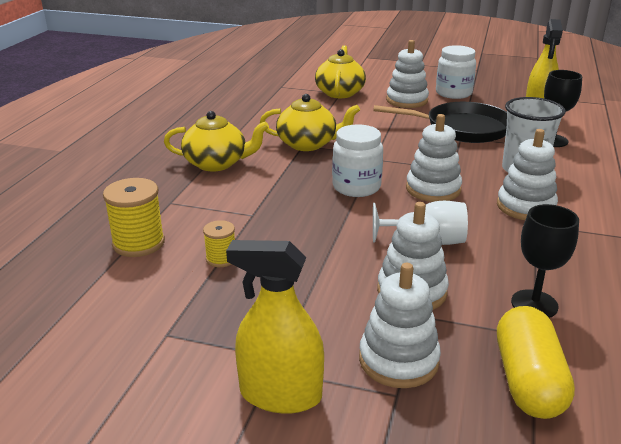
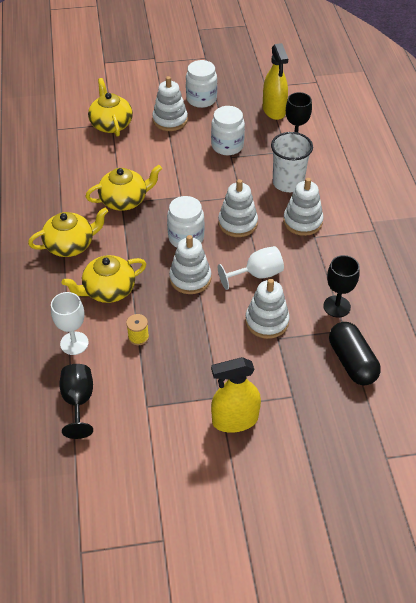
camera: 25 degrees left, 20 degrees up
(85, 300) = (78, 401): none -> black goblet
(138, 243) = (74, 343): yellow spool -> white goblet
(224, 208) = (108, 290): none -> yellow teapot
(398, 360) = (283, 374): white stacking toy -> white stacking toy (190, 278)
(461, 129) = (227, 146): black pan -> white jar
(528, 381) = (352, 362): yellow capsule -> black capsule

